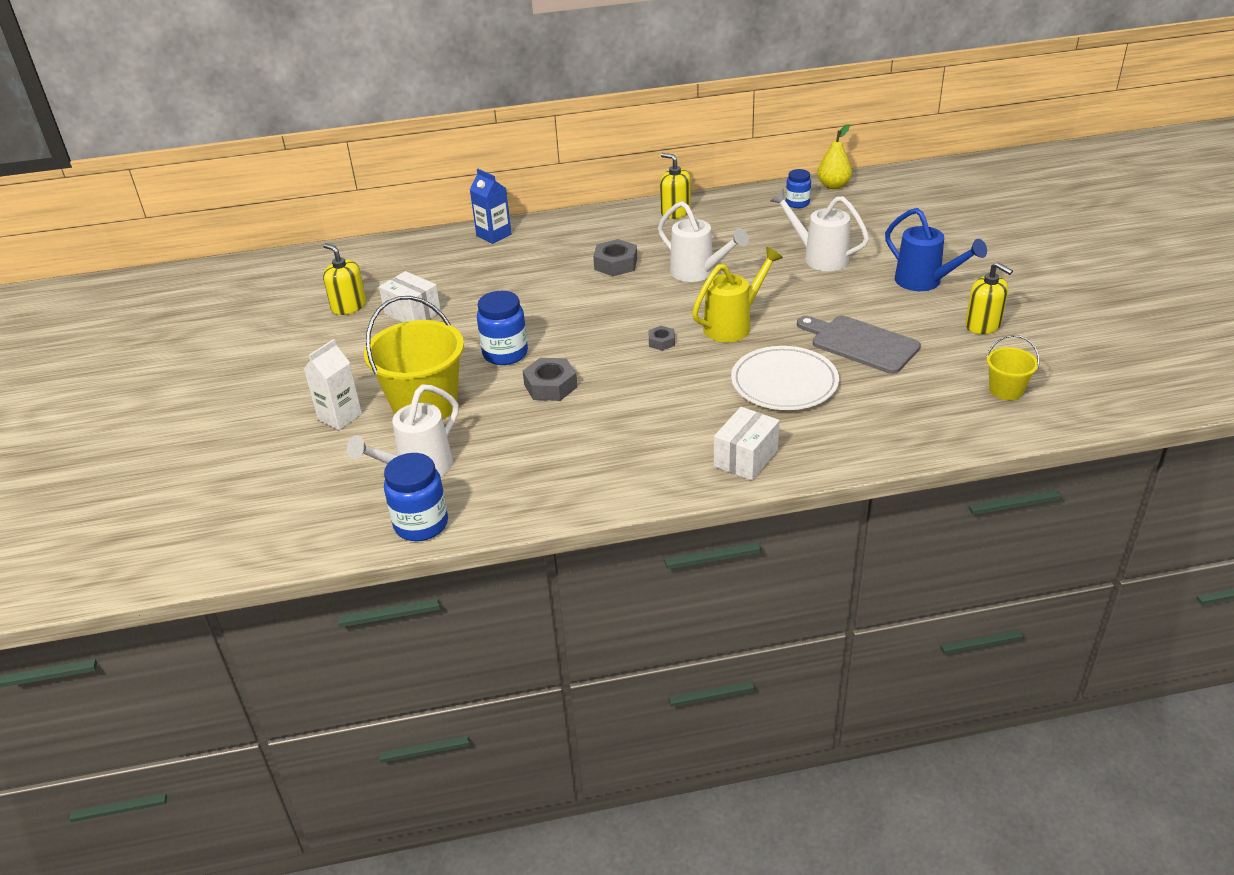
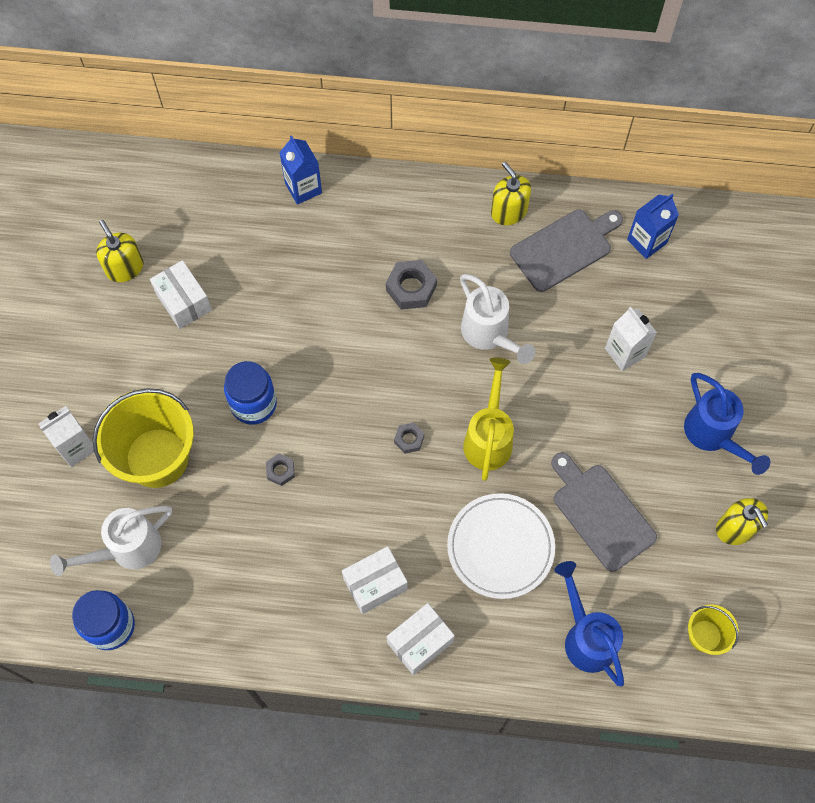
camera: 15 degrees right, 30 degrees up
(550, 386) = (280, 471): grey nut -> grey nut, size x0.58
(680, 432) = (375, 584): none -> white box
(733, 219) = (564, 248): none -> grey cutting board
(733, 325) = (489, 438): yellow watering can -> yellow watering can turned 60 degrees counterclockwise
(797, 203) = (646, 241): blue jar -> blue carton
(819, 257) = (625, 352): white watering can -> white carton
(833, 185) = (702, 220): yellow pear -> none
(900, 416) = (586, 637): none -> blue watering can

